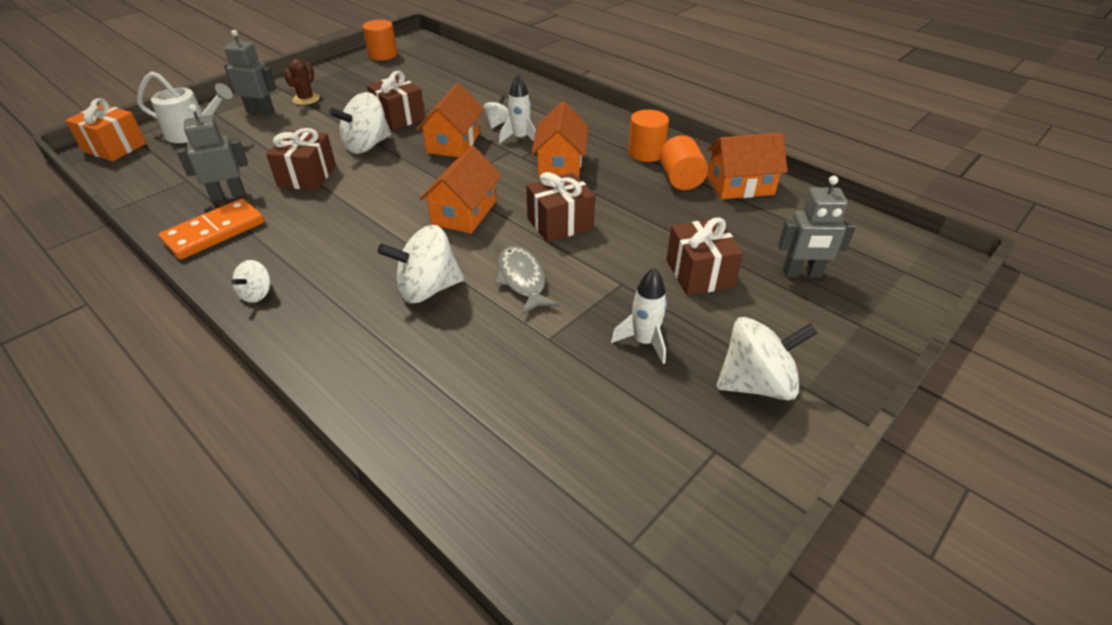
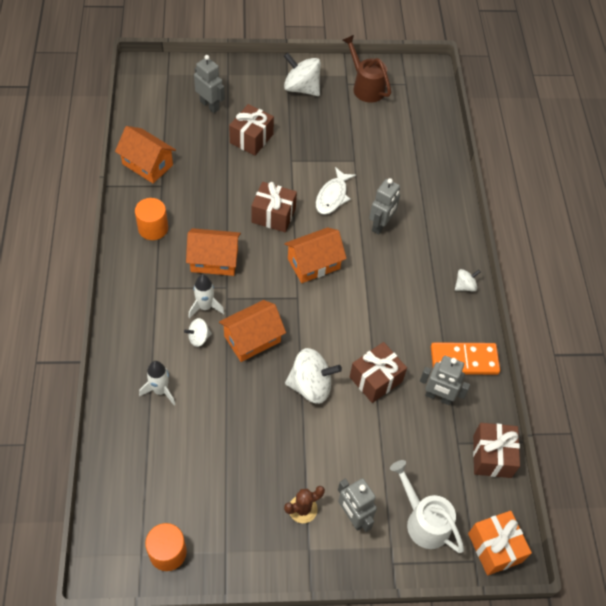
camera: 140 degrees left, 15 degrees up
(399, 117) = (256, 408): brown gift -> brown gift (492, 456)
(427, 289) = (381, 225): white spinning top -> grey robot
(522, 280) = (332, 196): grey fish -> white fish
(560, 164) = (214, 260): orange house -> orange house turned 45 degrees clockwise
(644, 342) = (319, 131): white rocket -> white rocket (160, 390)
(680, 179) = (169, 193): orange cylinder -> none
(683, 471) = (365, 86): none -> brown watering can

